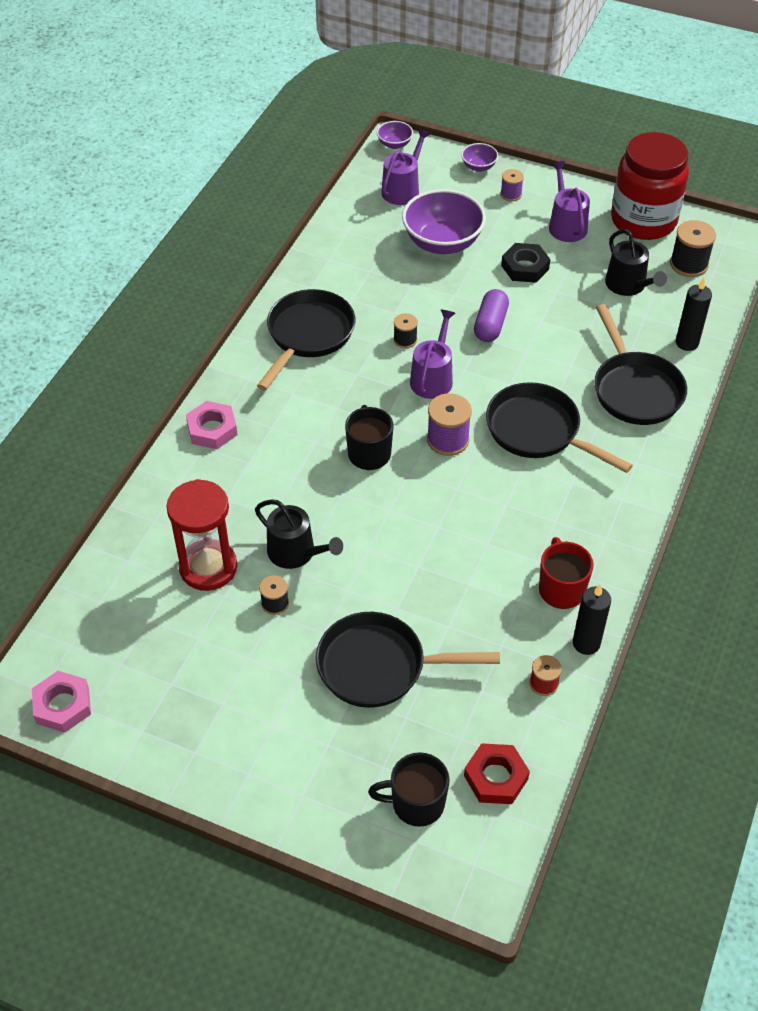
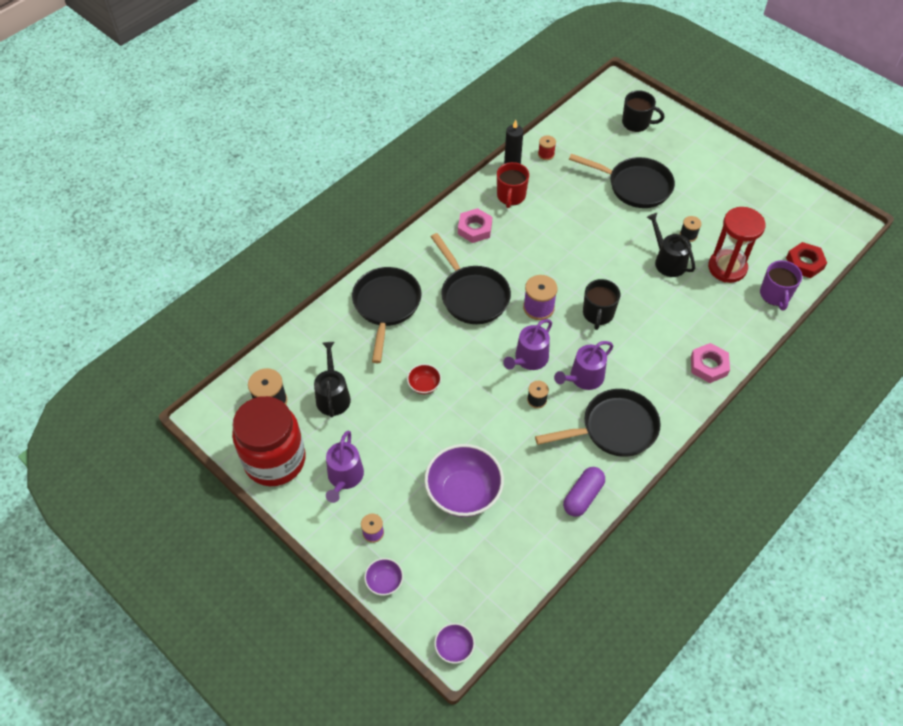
camera: 160 degrees left, 5 degrees up
(62, 705) = (824, 215): pink nut -> pink nut (475, 228)
(134, 546) = (775, 295): none -> purple mug
(308, 335) = (614, 428): black pan -> black pan turned 150 degrees counterclockwise
(403, 189) = (472, 575): purple watering can -> purple watering can (583, 378)
(490, 325) = (463, 393): purple capsule -> purple capsule (583, 496)
(495, 777) = (591, 123): red nut -> red nut (804, 263)
(525, 267) = (406, 441): black nut -> none
(537, 320) = (424, 385): none -> red bowl
(687, 343) = (324, 331): black candle -> none

